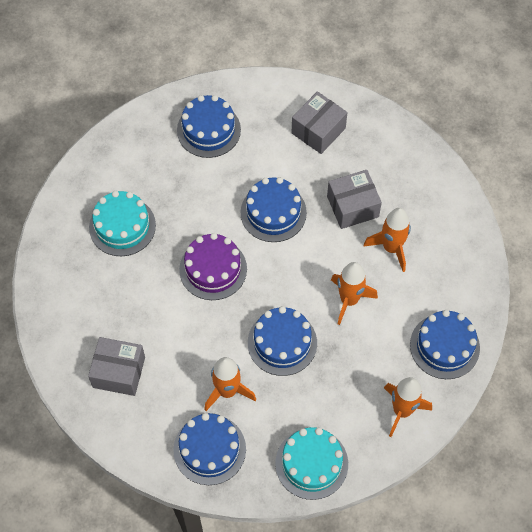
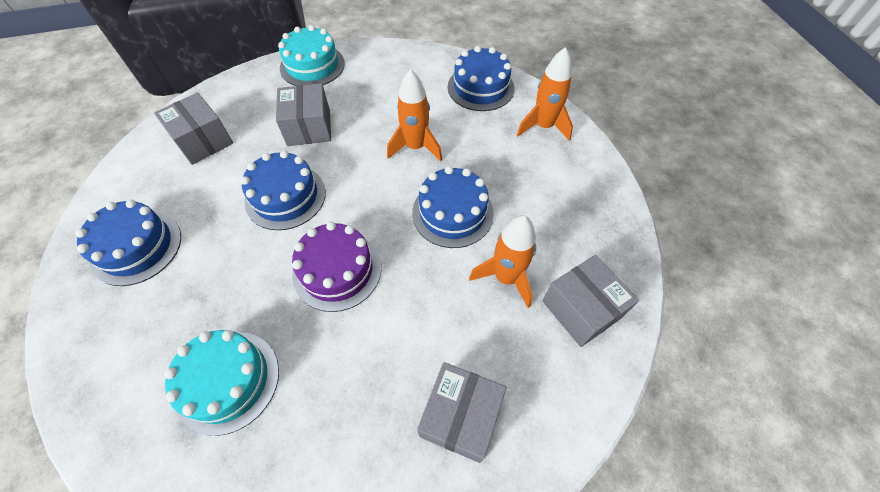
camera: 80 degrees left, 5 degrees down
(209, 449) = (581, 309): blue cake -> grey box
(311, 463) = (599, 207): turquoise cake -> turquoise cake (312, 65)
(391, 248) = (367, 106): orange rocket -> none

